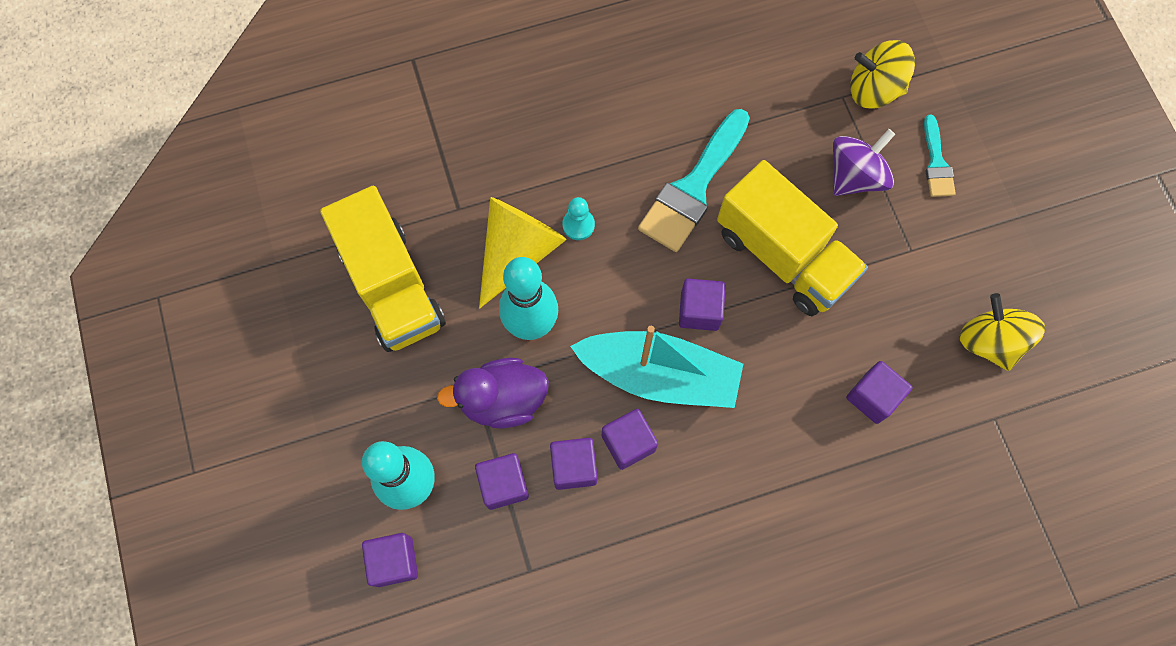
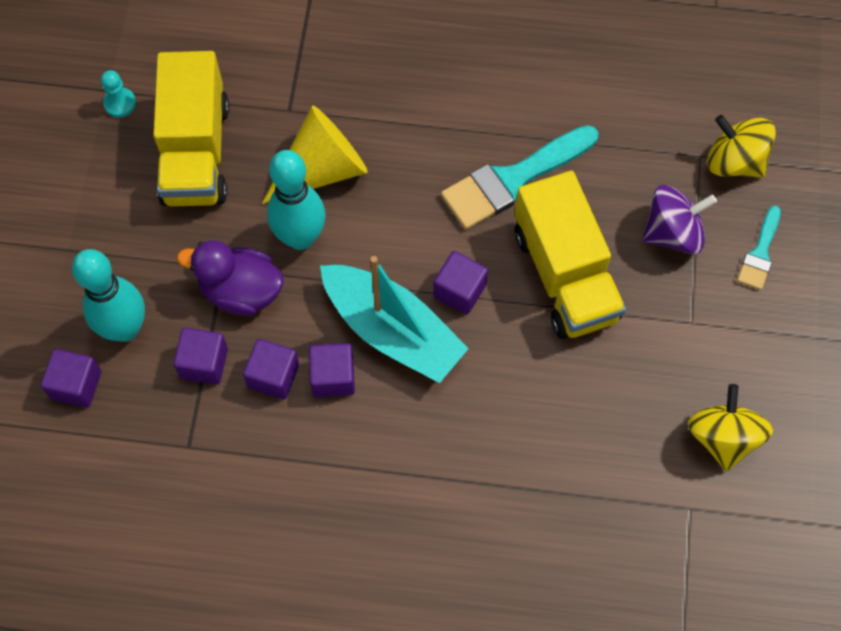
camera: 25 degrees right, 5 degrees down
(578, 225) = (389, 169): turquoise pawn -> turquoise pawn (120, 103)
(872, 397) = (581, 437): purple cube -> none

